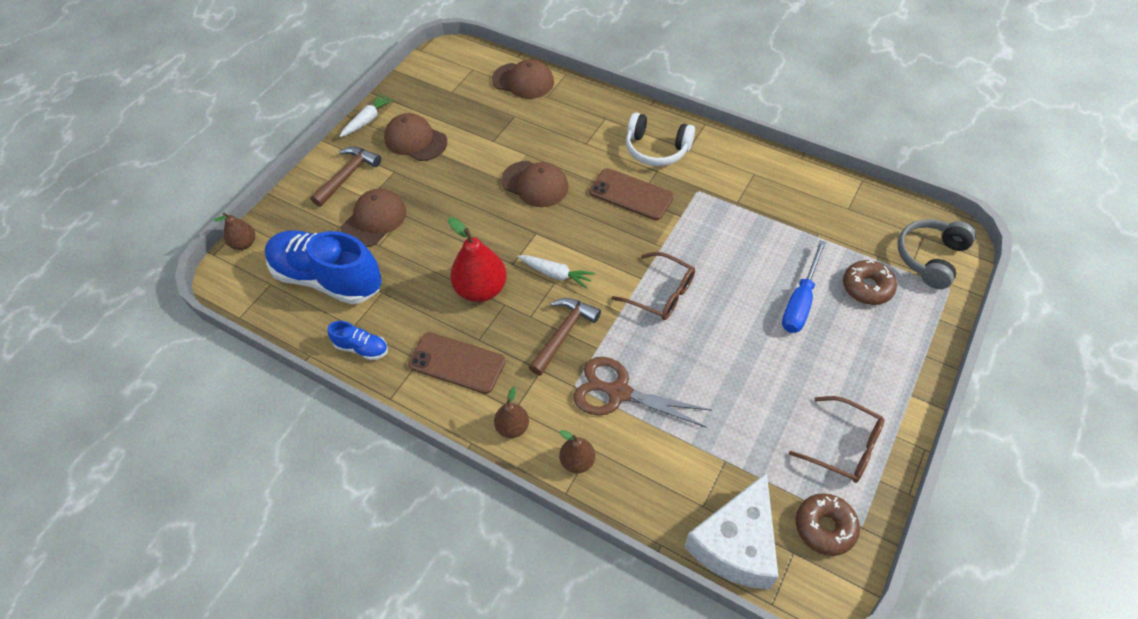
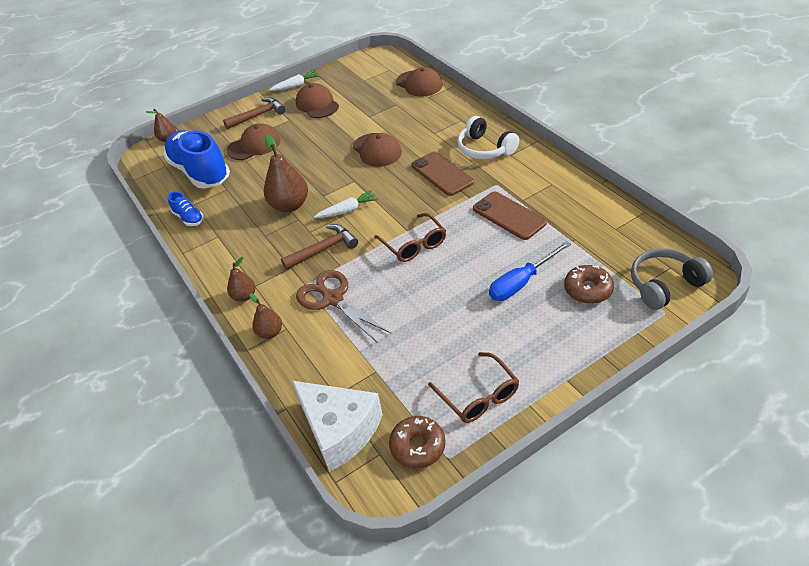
camera: 30 degrees right, 10 degrees down
(457, 363) = (239, 245): brown phone -> brown phone (509, 216)
(481, 289) = (290, 205): red pear -> brown pear
(556, 274) = (347, 210): white carrot -> white carrot turned 75 degrees counterclockwise
(736, 544) = (340, 430): white cheese -> white cheese turned 105 degrees counterclockwise

